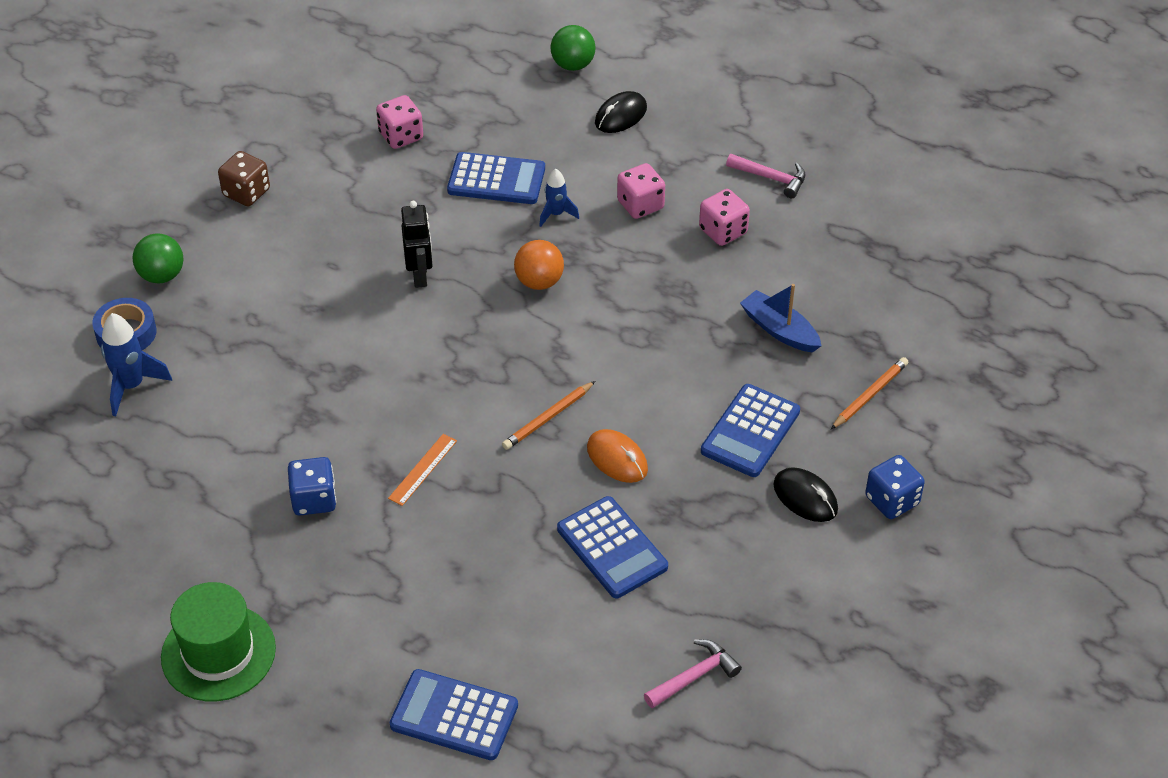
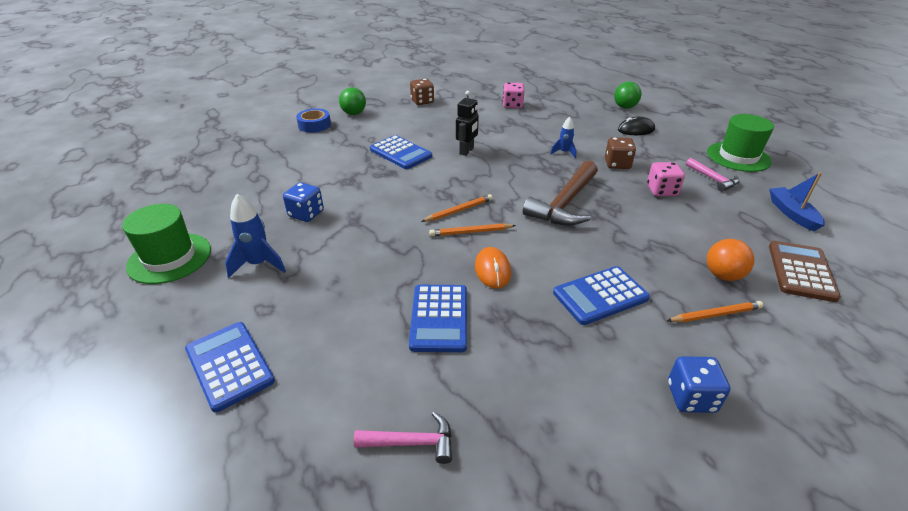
camera: 35 degrees right, 10 degrees down
(131, 386) = (291, 141): blue rocket -> blue rocket (259, 264)
(423, 469) = (375, 225): orange ruler -> none
(496, 180) = (544, 131): blue calculator -> blue calculator (400, 153)
(505, 391) = (459, 210): none -> orange pencil
(539, 282) = (527, 174): orange ball -> orange ball (723, 275)
(624, 313) = (565, 204): none -> brown hammer
(640, 205) = (617, 164): pink dice -> brown dice
(779, 330) = (666, 249): blue boat -> blue boat (792, 214)
(780, 116) = (738, 157): none -> green hat
(805, 497) = (612, 357): black mouse -> none
(924, 291) = (801, 271): none -> brown calculator

